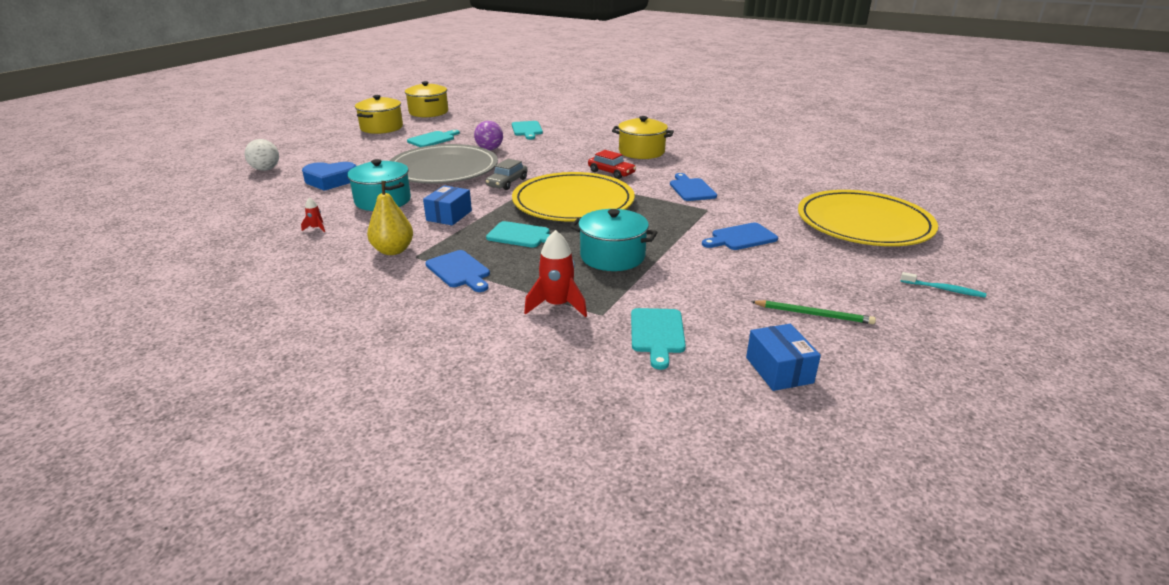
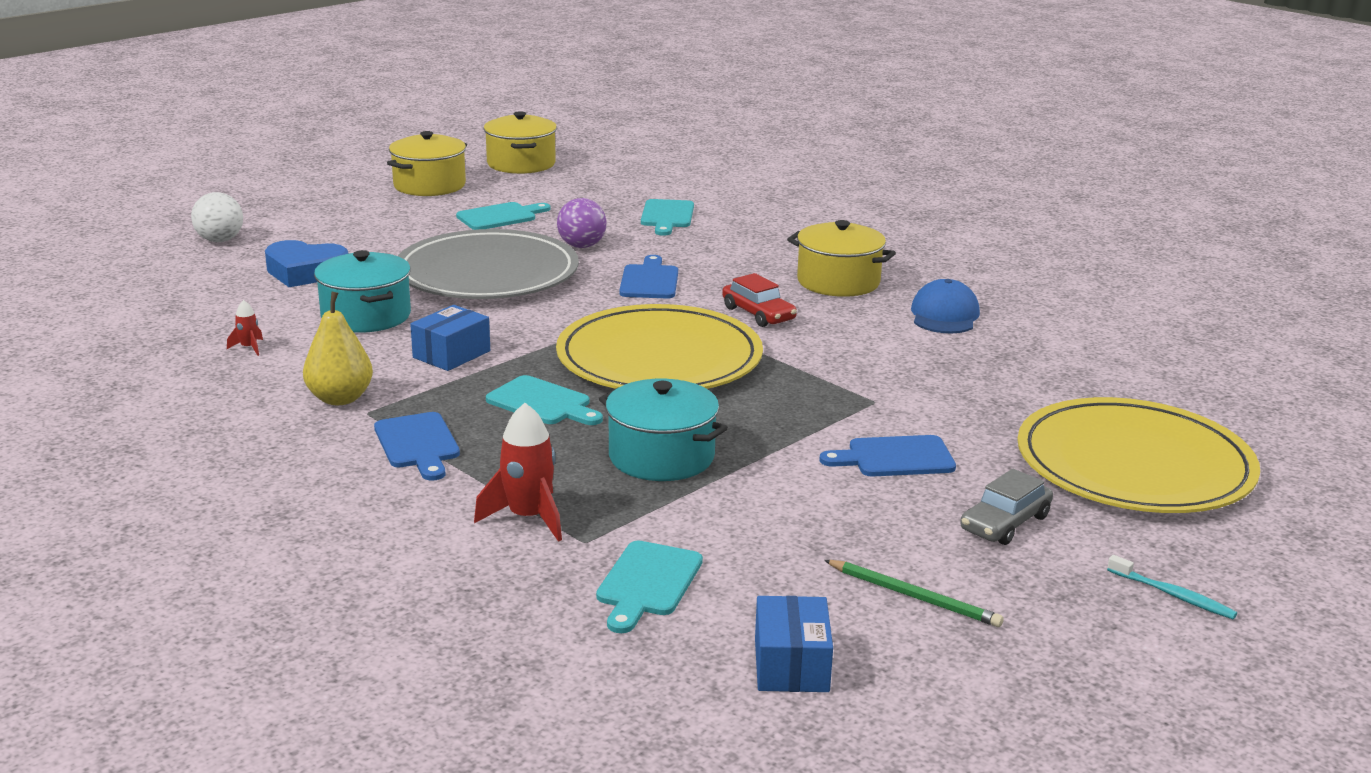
camera: 15 degrees right, 5 degrees down
(507, 182) = (574, 310): grey car -> grey car (1005, 523)
(691, 189) = (875, 361): blue cutting board -> blue cutting board (649, 281)
(708, 161) = (944, 315): none -> blue cap

